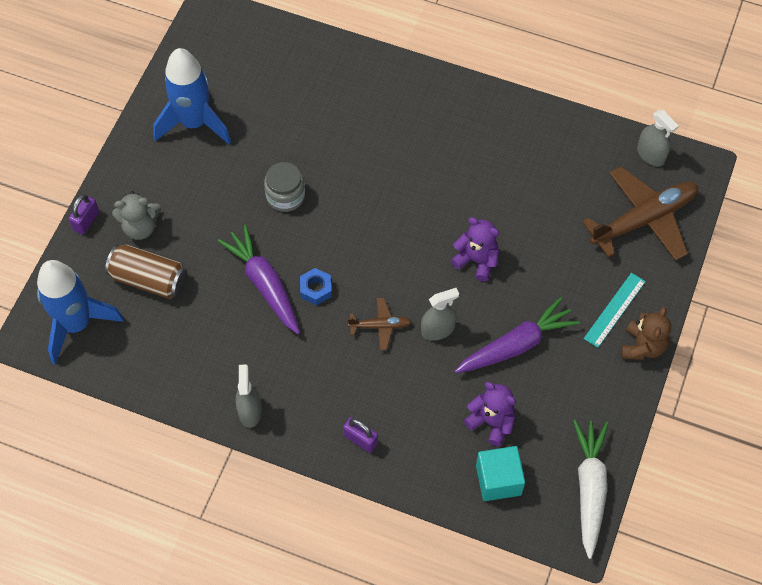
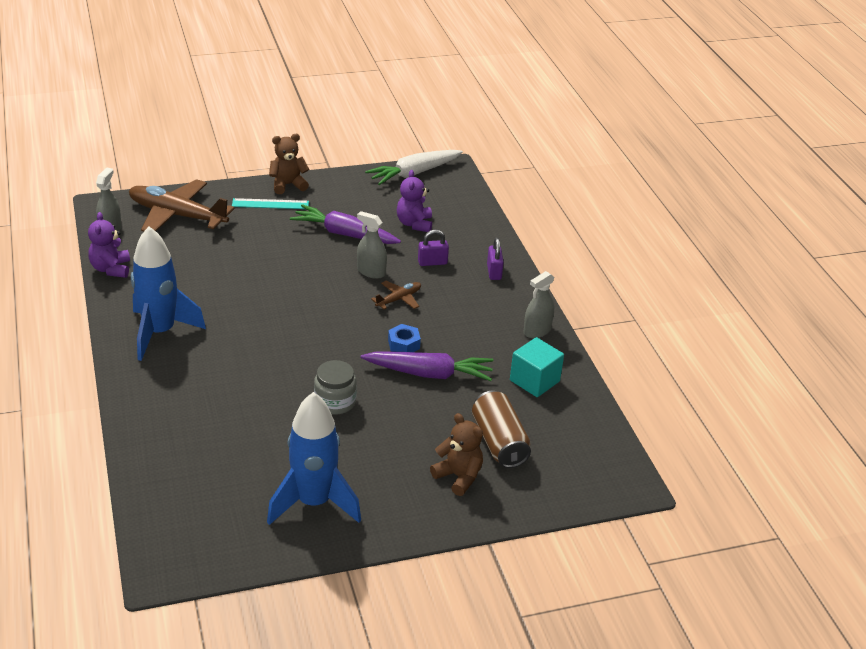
camera: 130 degrees left, 25 degrees down
(76, 324) = (586, 463): blue rocket -> blue rocket (160, 332)
(86, 221) = (491, 517): purple padlock -> purple padlock (432, 262)
(140, 227) = (458, 476): grey teddy bear -> brown teddy bear
(264, 284) = (429, 374): purple carrot -> purple carrot turned 105 degrees counterclockwise
(380, 326) = (398, 299): brown plane -> brown plane turned 90 degrees clockwise
(476, 260) = (292, 276): purple teddy bear -> purple teddy bear (111, 269)
(498, 480) = (451, 207): turquoise cube -> turquoise cube (534, 381)

